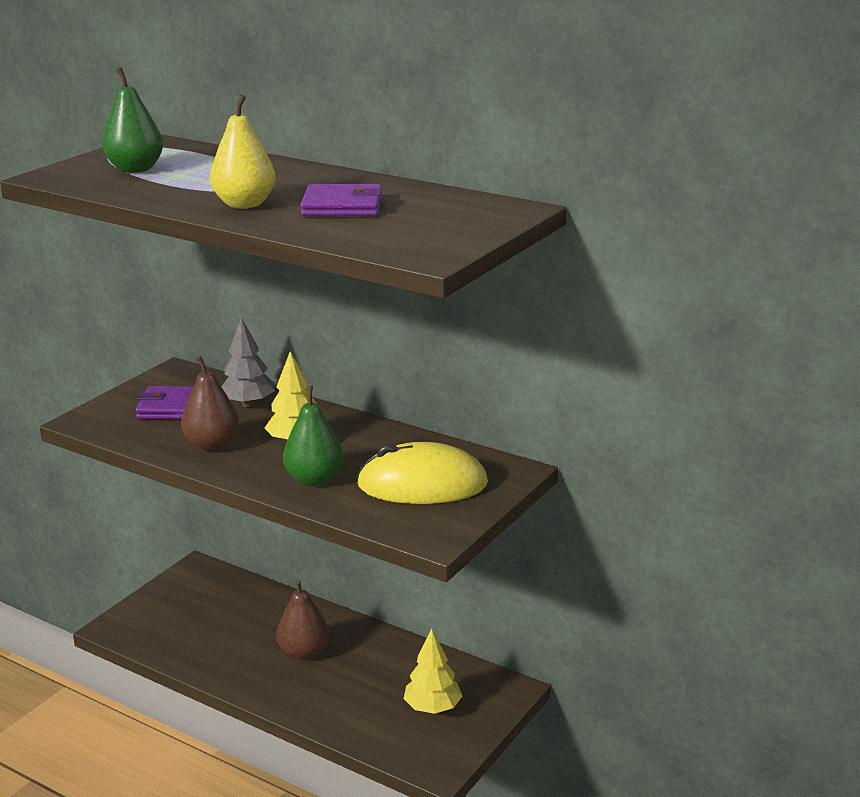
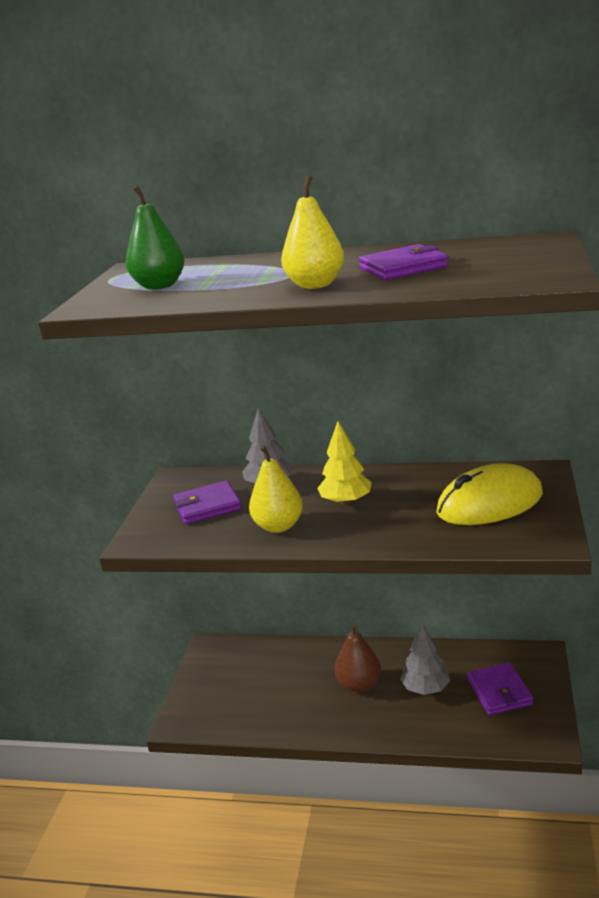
camera: 20 degrees left, 0 degrees up
(212, 445) = (278, 526): brown pear -> yellow pear
(314, 479) = (399, 526): green pear -> none
(364, 679) = (426, 688): none -> grey tree
(432, 708) = (499, 692): yellow tree -> purple wallet

